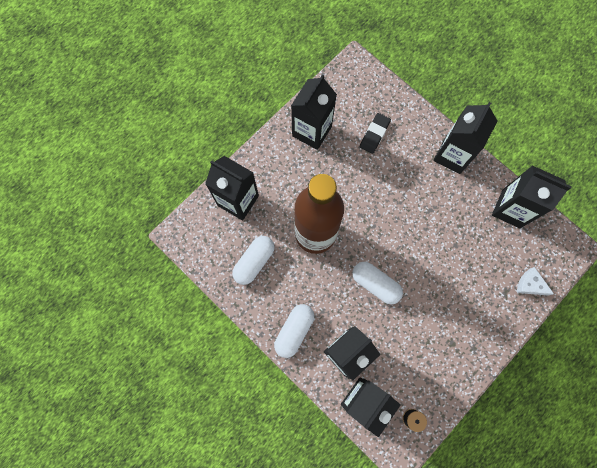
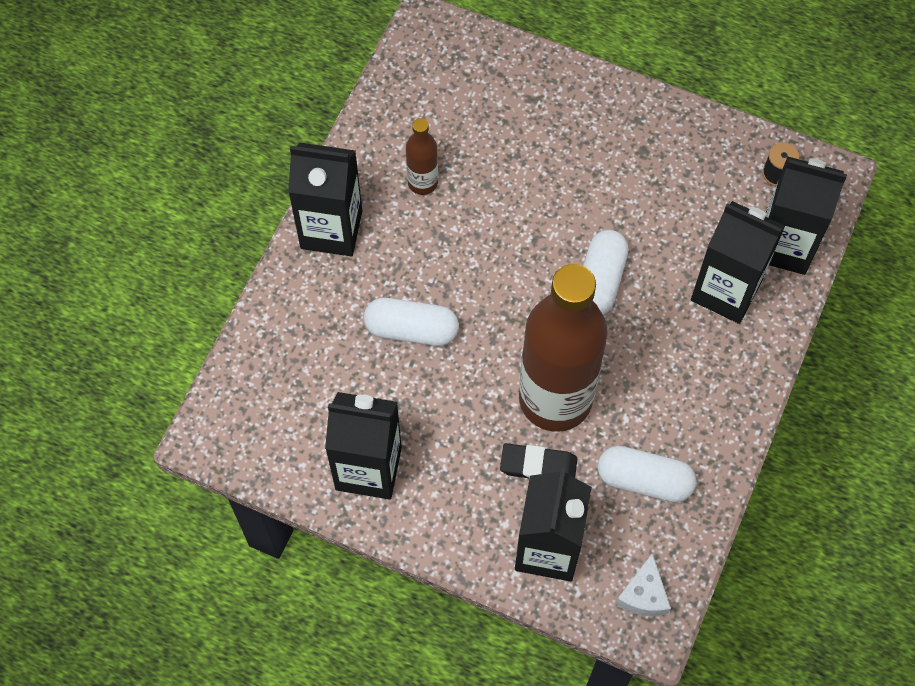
camera: 110 degrees left, 10 degrees down
(294, 331) = (728, 377): white capsule -> white capsule (411, 330)
(374, 134) = (337, 362): black eraser -> black eraser (538, 466)
(467, 211) = (422, 182): none -> brown bottle
(511, 208) = (394, 123): black carton -> none
(530, 284) = (507, 70): white cheese -> white cheese (644, 594)

